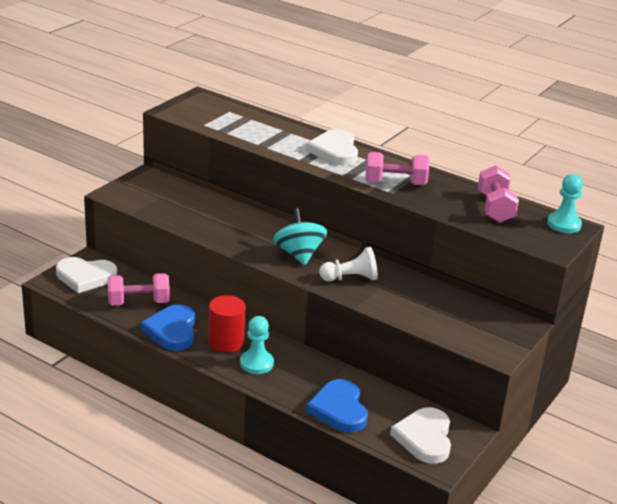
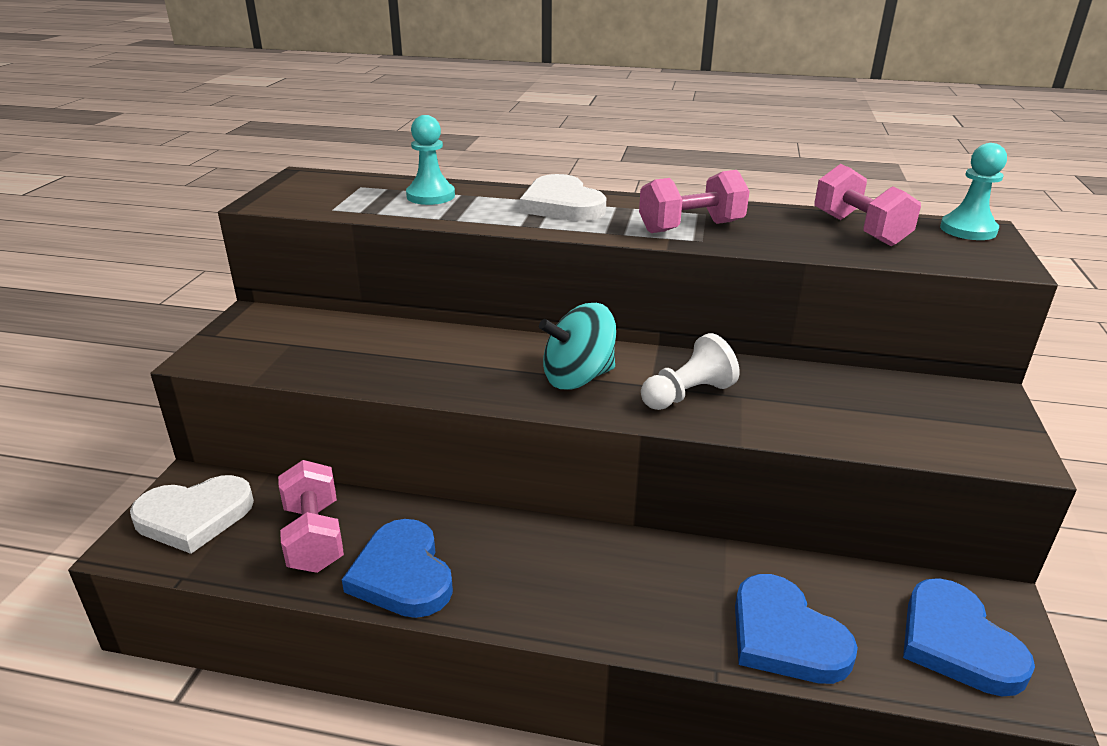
camera: 20 degrees left, 0 degrees up
(138, 302) = (314, 537): pink dumbbell -> pink dumbbell turned 75 degrees counterclockwise
(226, 342) = (509, 565): red cylinder -> none
(256, 363) = (586, 591): turquoise pawn -> turquoise pawn (430, 196)
(299, 254) = (578, 378): turquoise spinning top -> turquoise spinning top turned 75 degrees counterclockwise
(424, 438) = (957, 642): white heart -> blue heart

